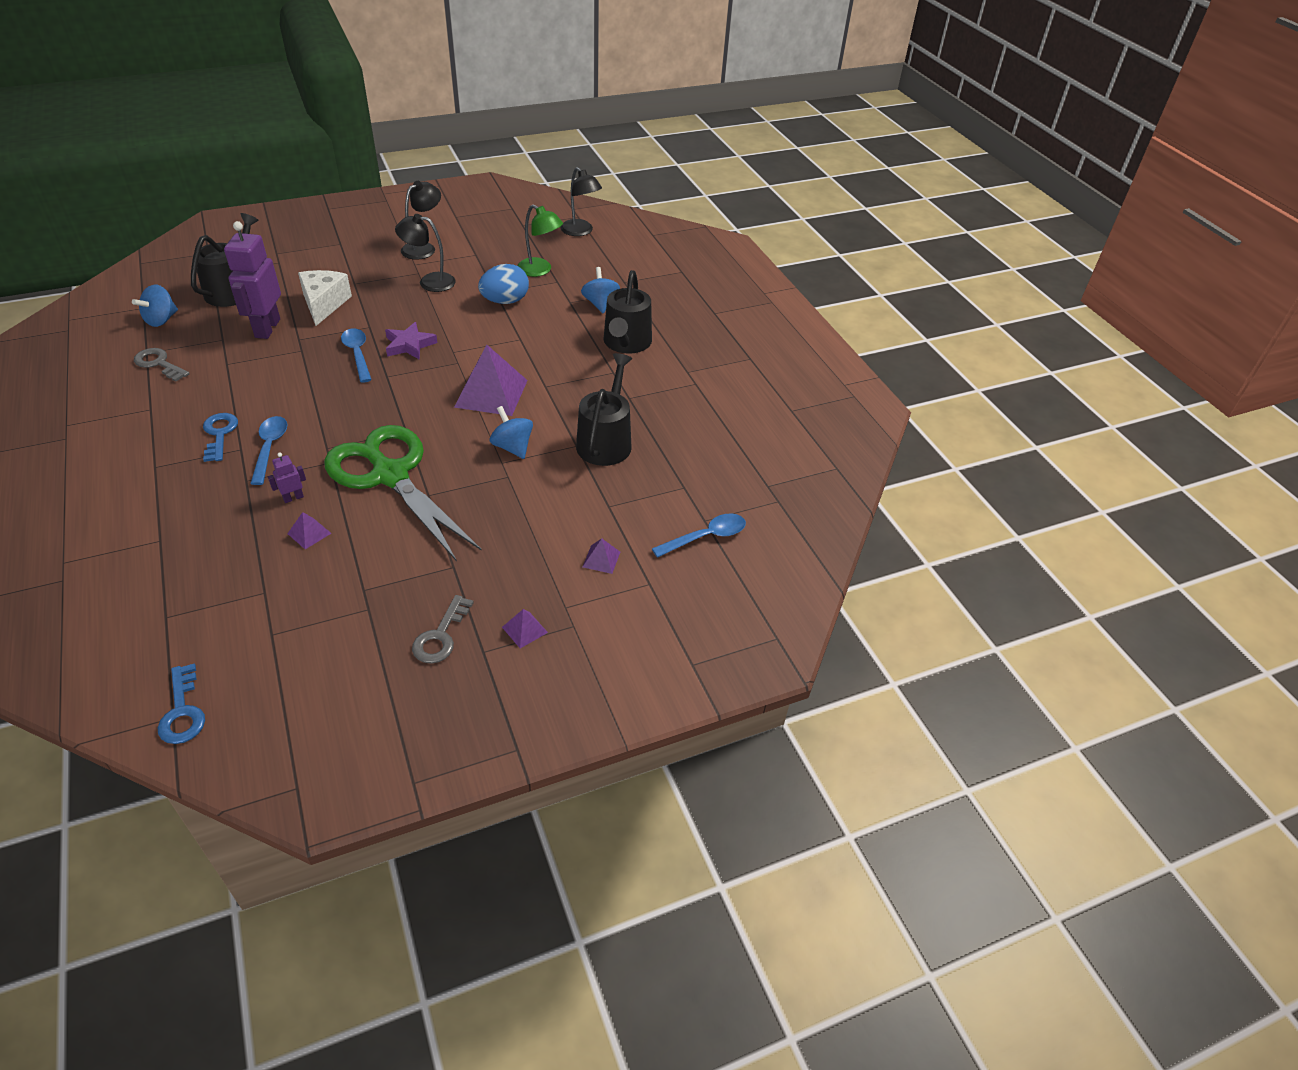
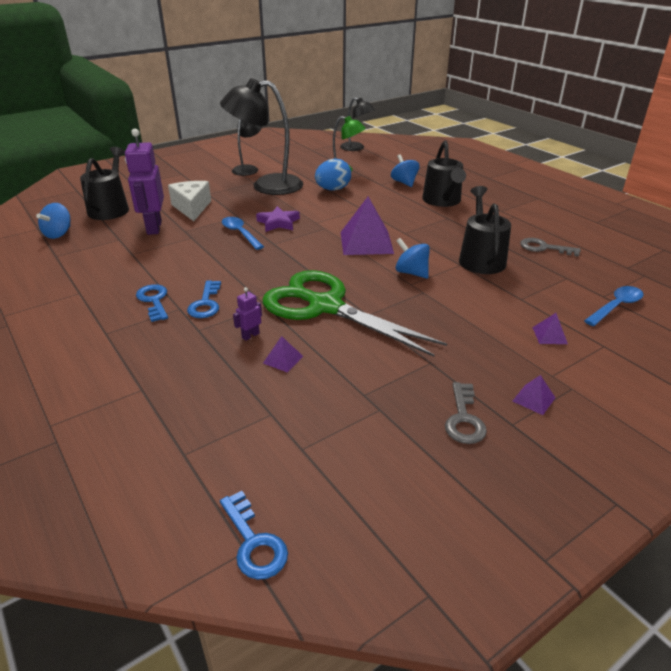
camera: 10 degrees left, 10 degrees down
(159, 364) = (71, 261): grey key -> grey key (544, 248)
(270, 448) = (205, 303): blue spoon -> blue key
(430, 281) = (266, 186): black lamp -> black lamp, size x1.78

